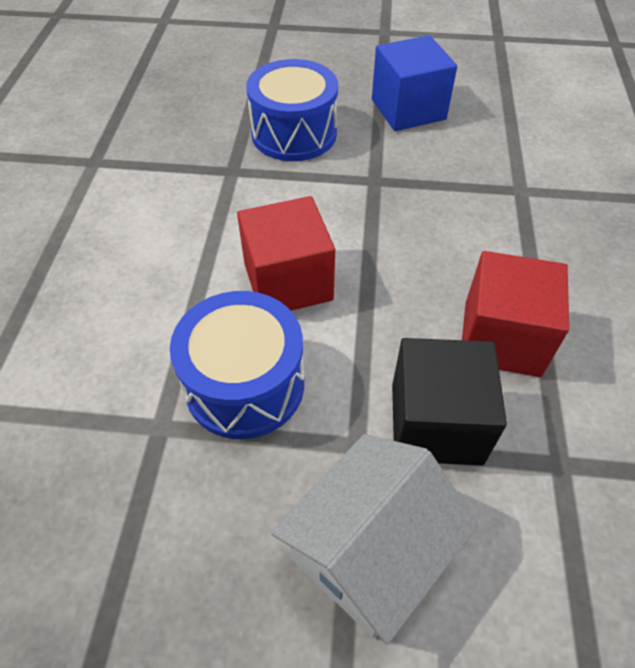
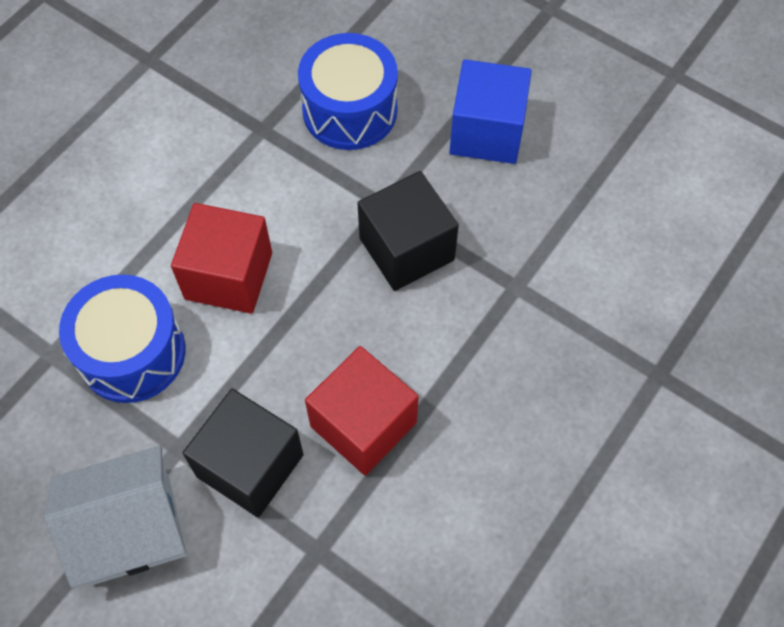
camera: 30 degrees right, 10 degrees up
(418, 201) = (406, 249): none -> black cube

